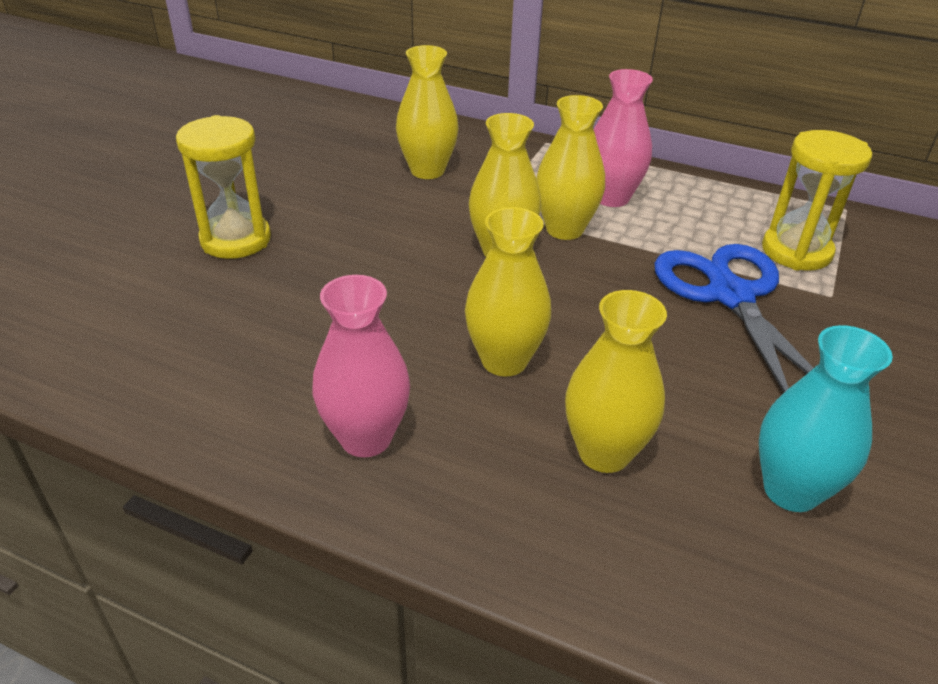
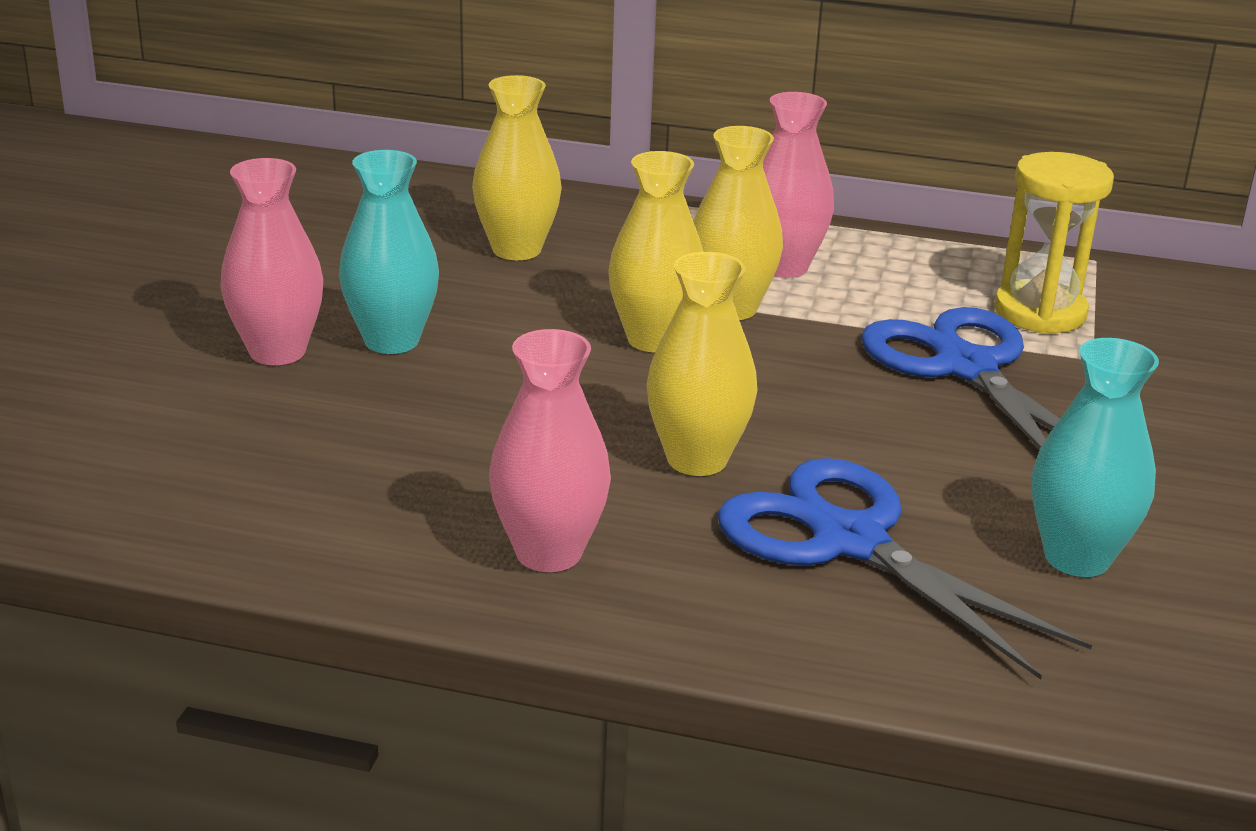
camera: 10 degrees left, 10 degrees down
(236, 240) = (277, 352): yellow hourglass -> pink vase
(317, 237) = (391, 341): none -> turquoise vase
(604, 453) = (849, 542): yellow vase -> blue scissors

